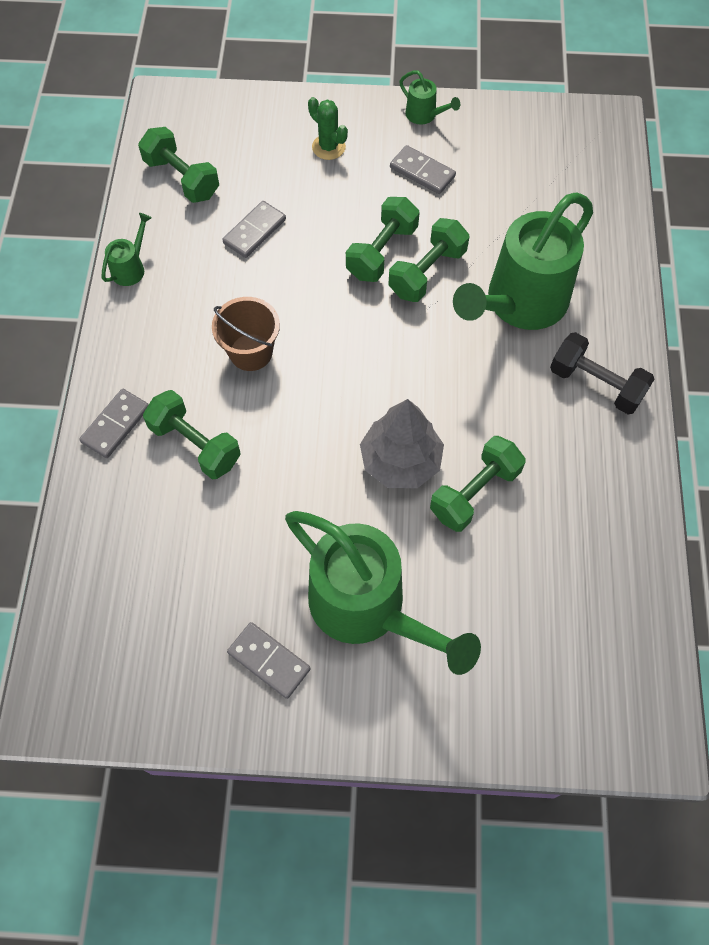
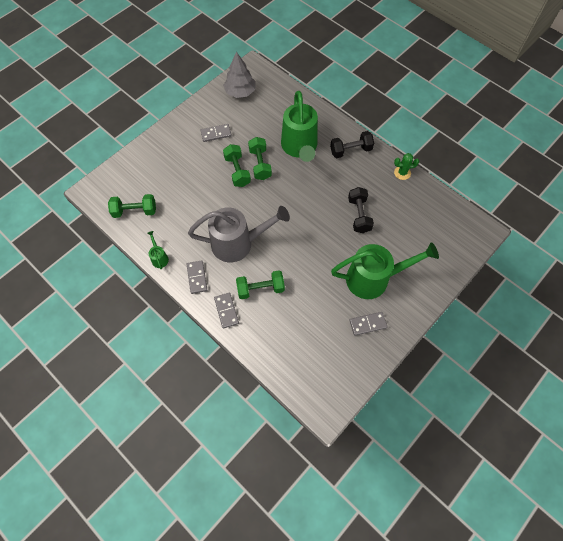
camera: 50 degrees left, 0 degrees up
(251, 352) = (238, 243): brown bucket -> grey watering can
(255, 231) = (186, 204): grey domino -> grey domino (197, 277)
(328, 147) = (173, 153): green cactus -> green cactus (402, 173)
(401, 461) = (327, 228): grey tree -> grey tree (240, 92)
(425, 115) = (192, 114): green watering can -> none
(474, 492) = (359, 215): green dumbbell -> black dumbbell

